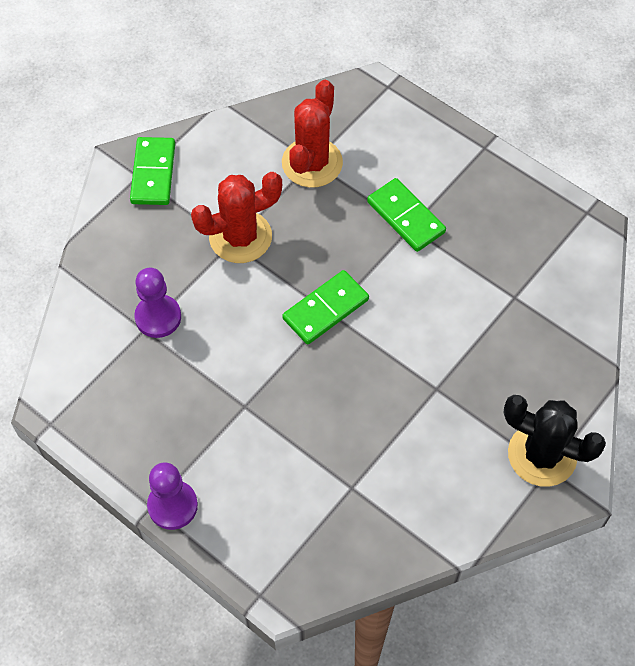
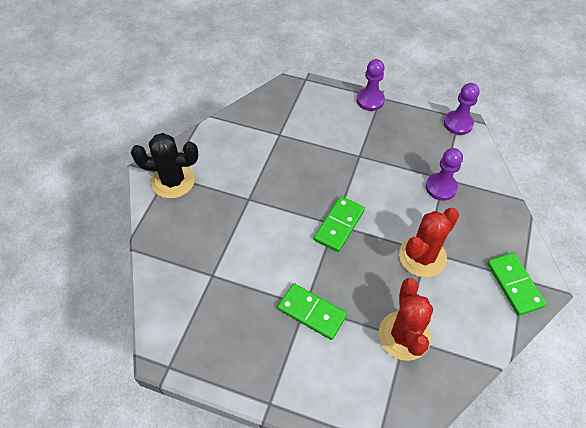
camera: 160 degrees right, 5 degrees down
(62, 411) = (458, 124): none -> purple pawn

